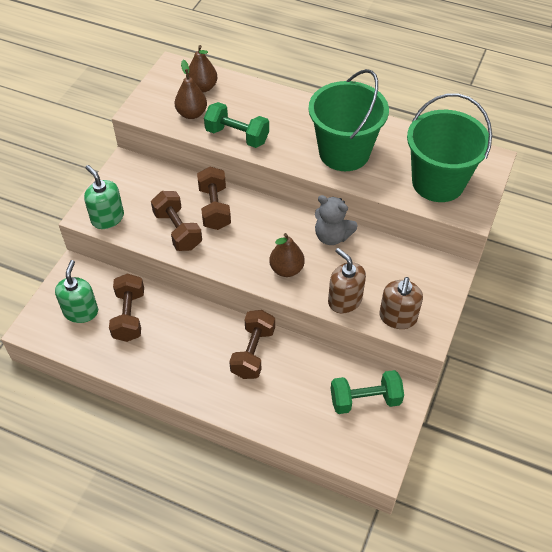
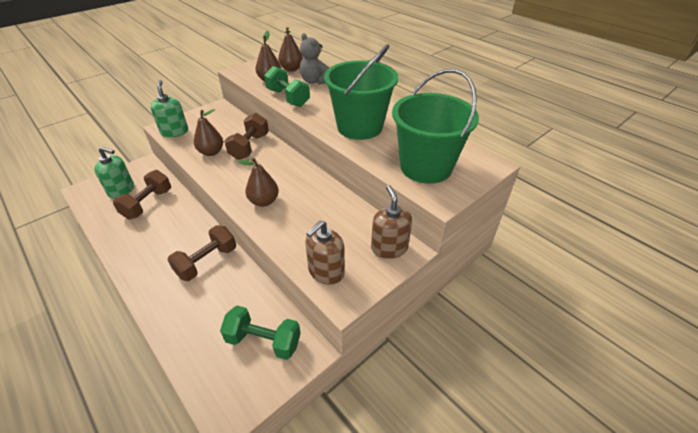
camera: 25 degrees right, 10 degrees down
(81, 311) = (121, 190): green soap dispenser -> green soap dispenser turned 75 degrees clockwise
(178, 230) = (211, 152): brown dumbbell -> brown pear
(332, 236) = (320, 190): grey teddy bear -> grey teddy bear (315, 81)
(344, 300) = (290, 240): brown soap dispenser -> brown soap dispenser (389, 248)

